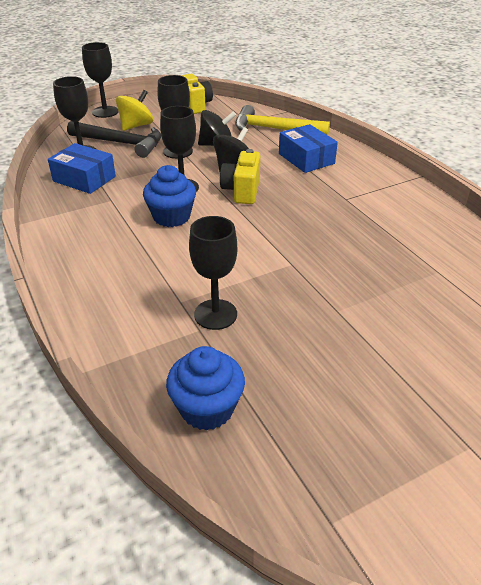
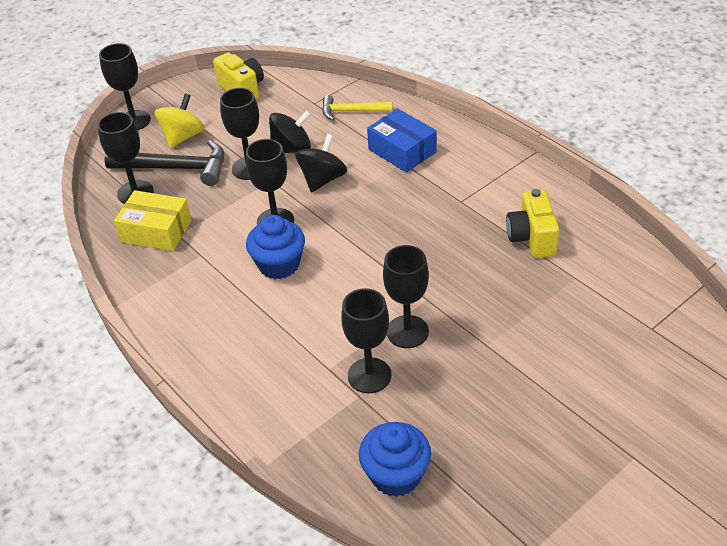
camera: 10 degrees left, 5 degrees up
(84, 179) = (156, 231): blue box -> yellow box
(242, 191) = (344, 213): yellow camera -> yellow camera (531, 238)
(264, 286) = (407, 331): none -> black goblet
(274, 129) = (351, 111): yellow hammer -> yellow hammer, size x0.62

